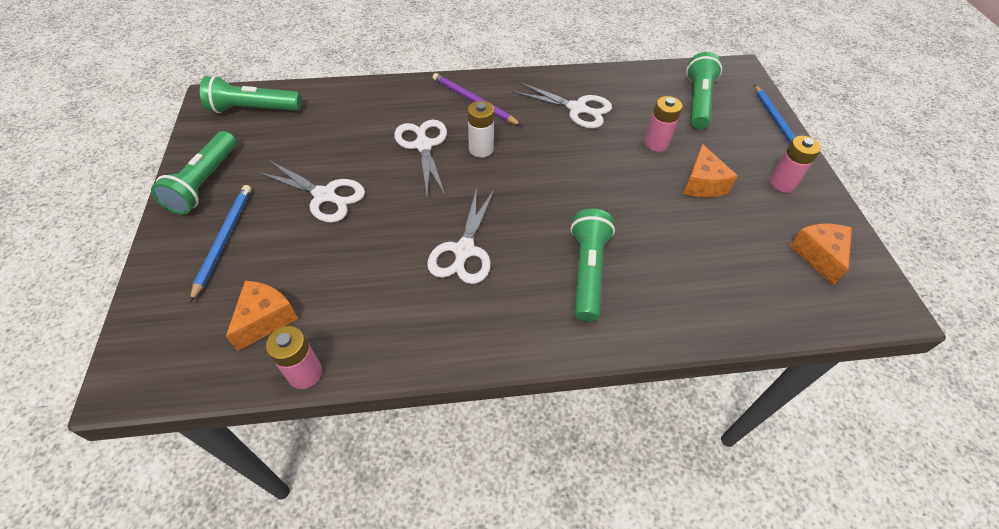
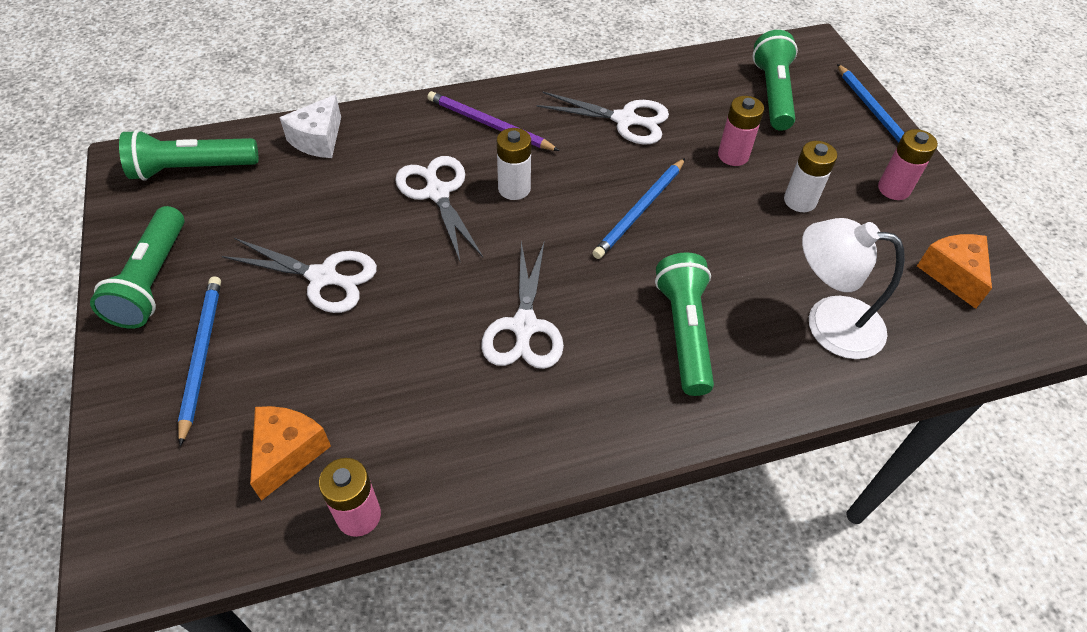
camera: 10 degrees left, 0 degrees up
(347, 99) = (318, 139): none -> white cheese
(573, 176) = (640, 210): none -> blue pencil
(702, 184) = (800, 201): orange cheese -> white battery
(706, 280) = (828, 323): none -> white lamp

